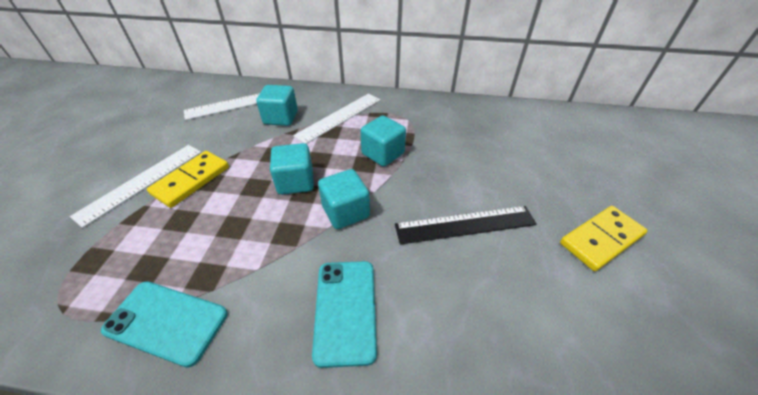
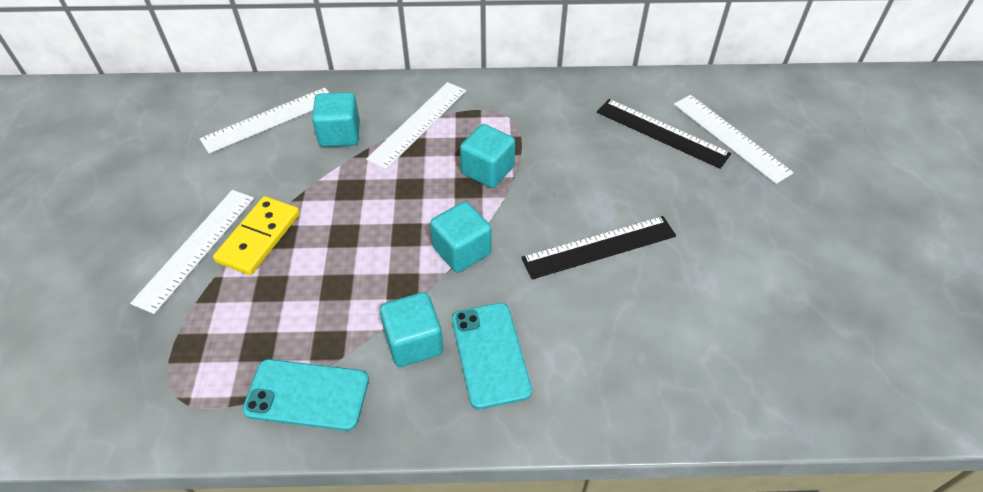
camera: 10 degrees left, 5 degrees up
(295, 182) = (391, 222): turquoise cube -> turquoise cube (414, 342)
(528, 142) = (662, 133): none -> black ruler
(586, 152) = (730, 137): none -> white ruler
(601, 239) = (744, 243): yellow domino -> none

